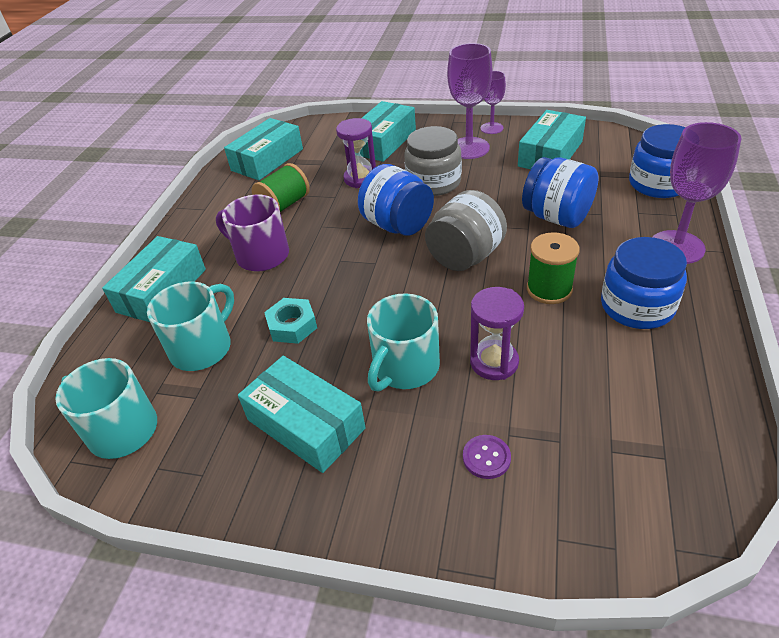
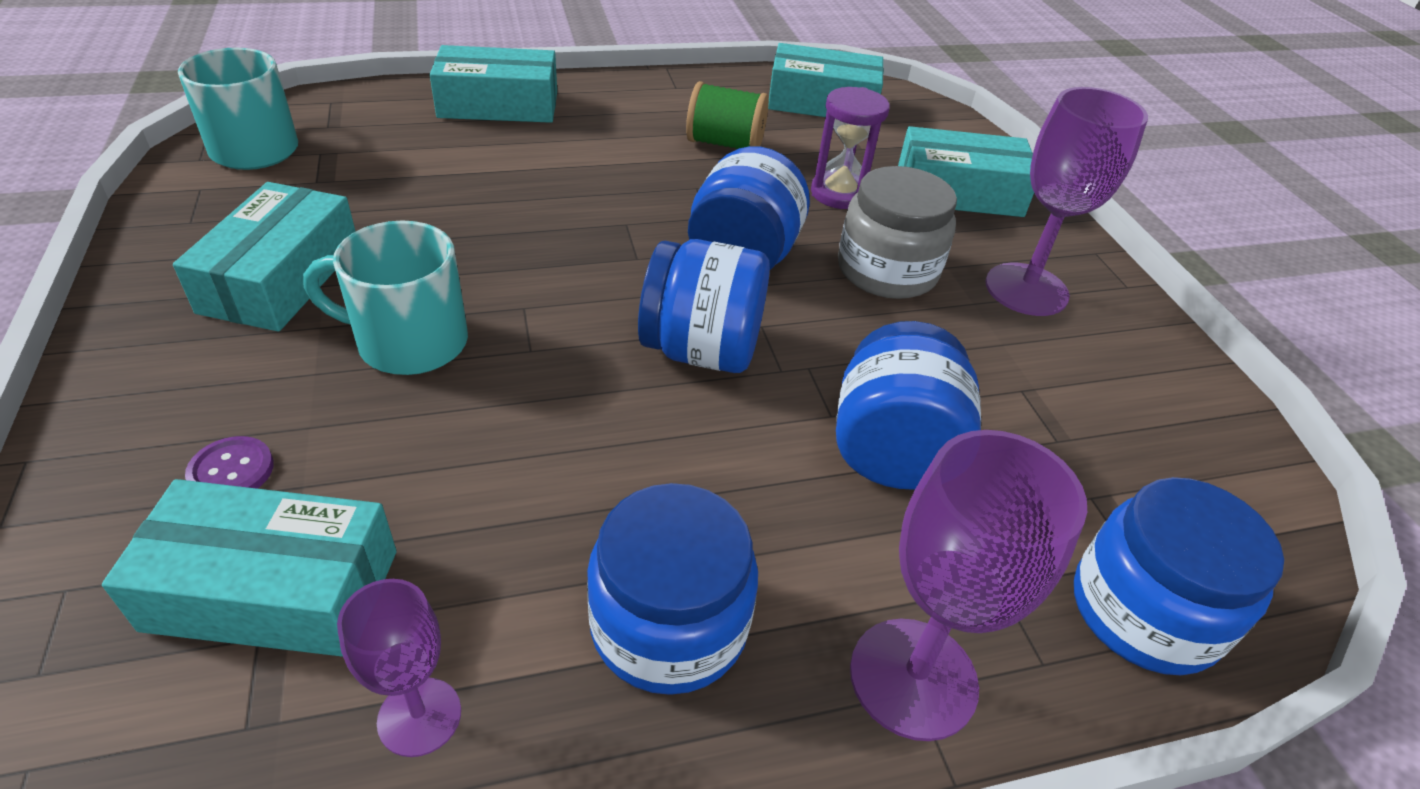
camera: 55 degrees right, 0 degrees up
(203, 347) = (404, 162): turquoise mug -> none
(261, 255) = (602, 155): purple mug -> none
(292, 326) = (467, 218): turquoise nut -> none
(465, 257) = (701, 350): grey jar -> blue jar
(491, 128) = (1120, 305): purple goblet -> purple goblet (419, 716)
(494, 362) = (446, 438): purple hourglass -> none
(549, 289) = (663, 476): green spool -> none
(550, 154) = (1105, 403): turquoise box -> turquoise box (273, 590)

